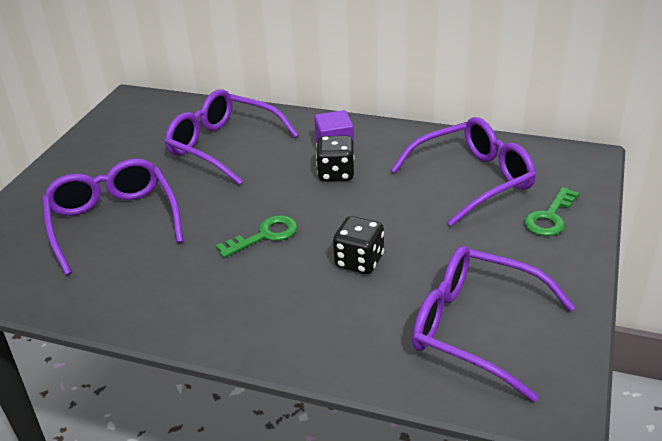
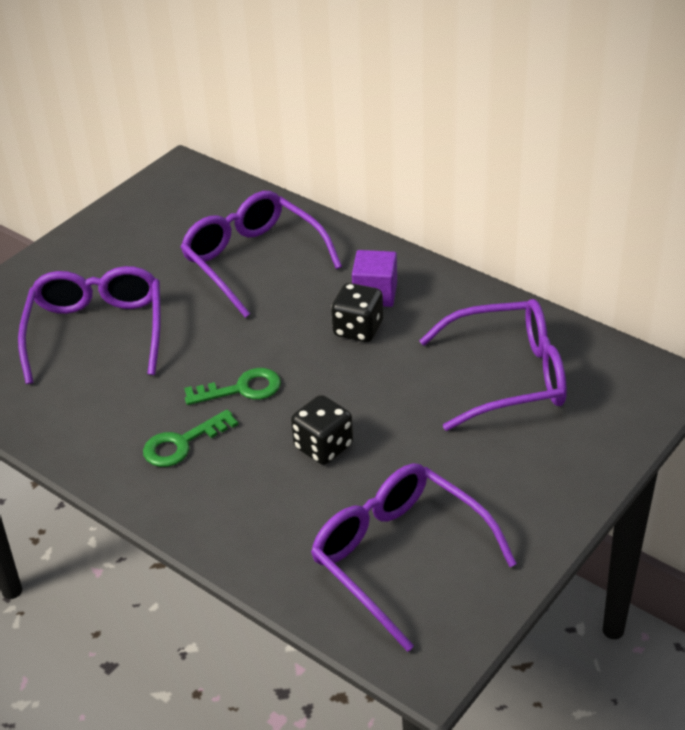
camera: 20 degrees right, 5 degrees up
(550, 217) = (566, 448): green key -> green key (182, 443)

